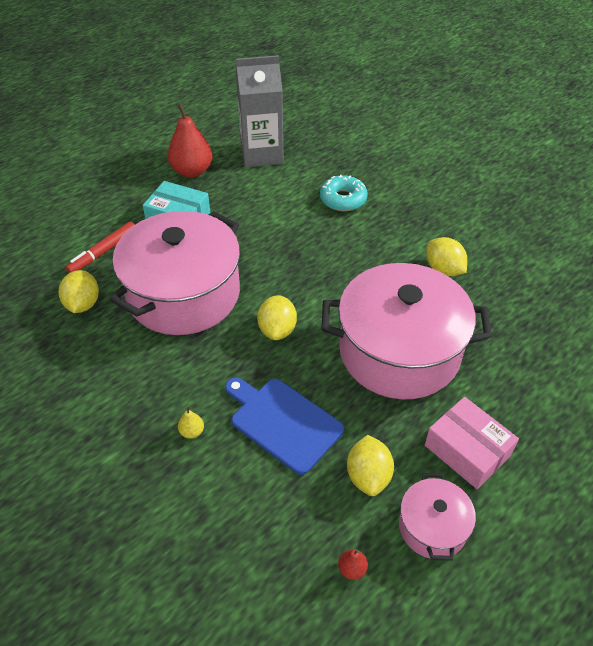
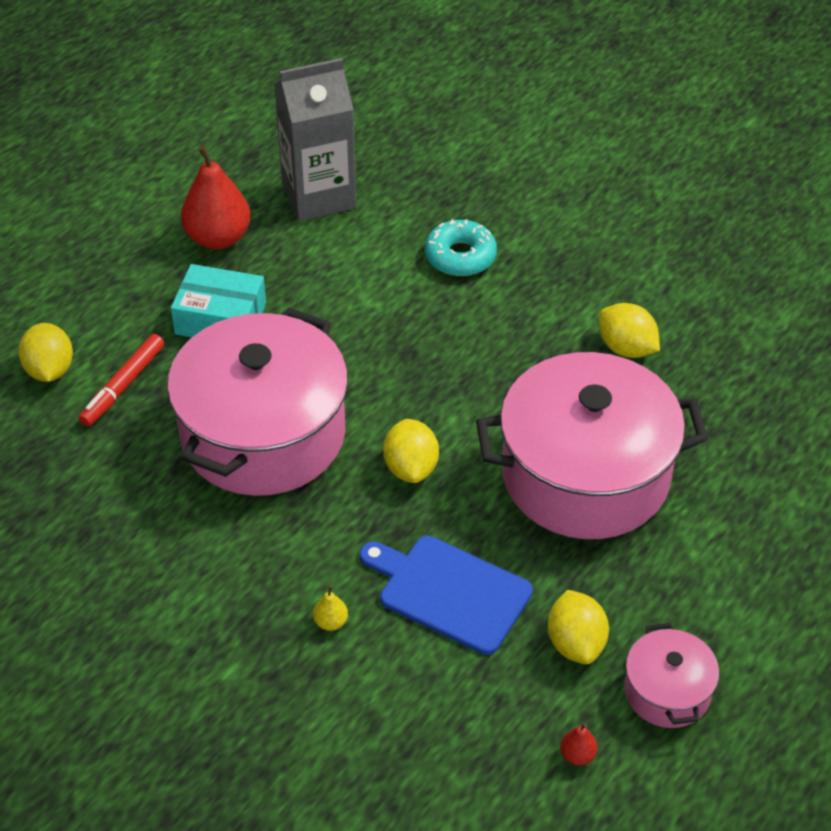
camera: 10 degrees left, 0 degrees up
(83, 304) = (120, 469): yellow lemon -> yellow lemon (50, 370)
(467, 450) = (696, 592): pink box -> none

